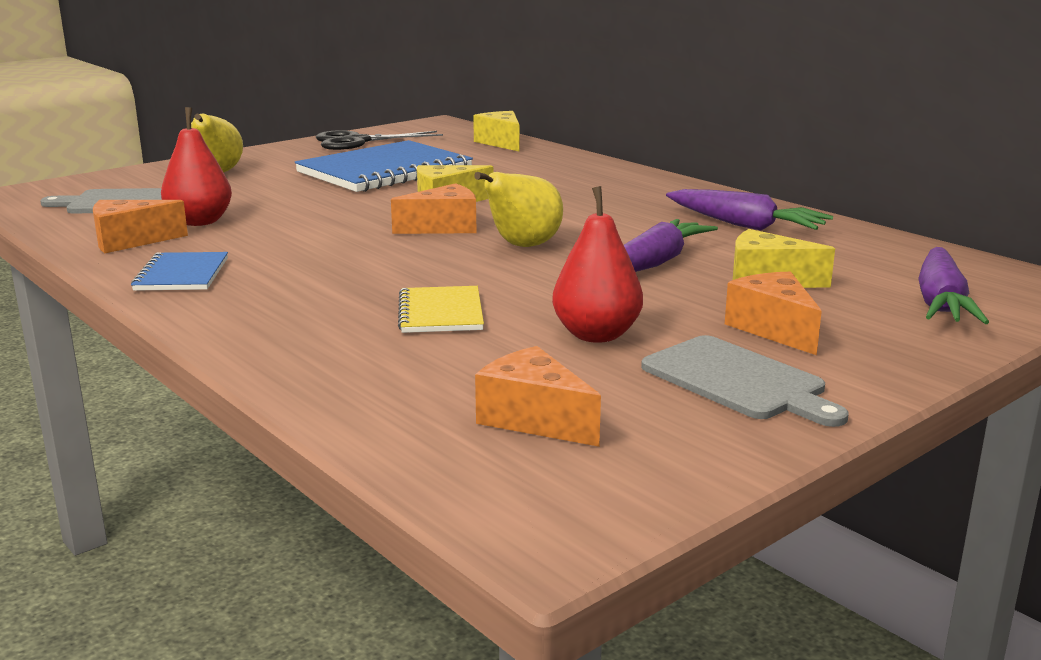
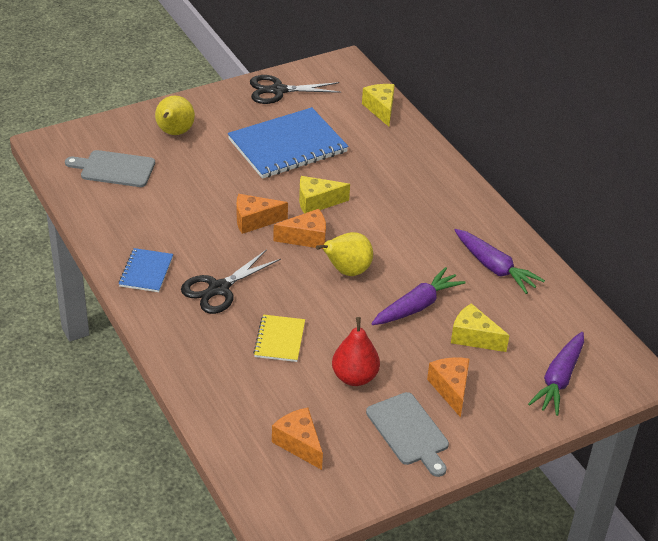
camera: 10 degrees right, 20 degrees up
(130, 241) = (118, 224): orange cheese -> orange cheese (254, 221)
(200, 222) = (160, 205): red pear -> none
(314, 278) = (218, 289): none -> black scissors

